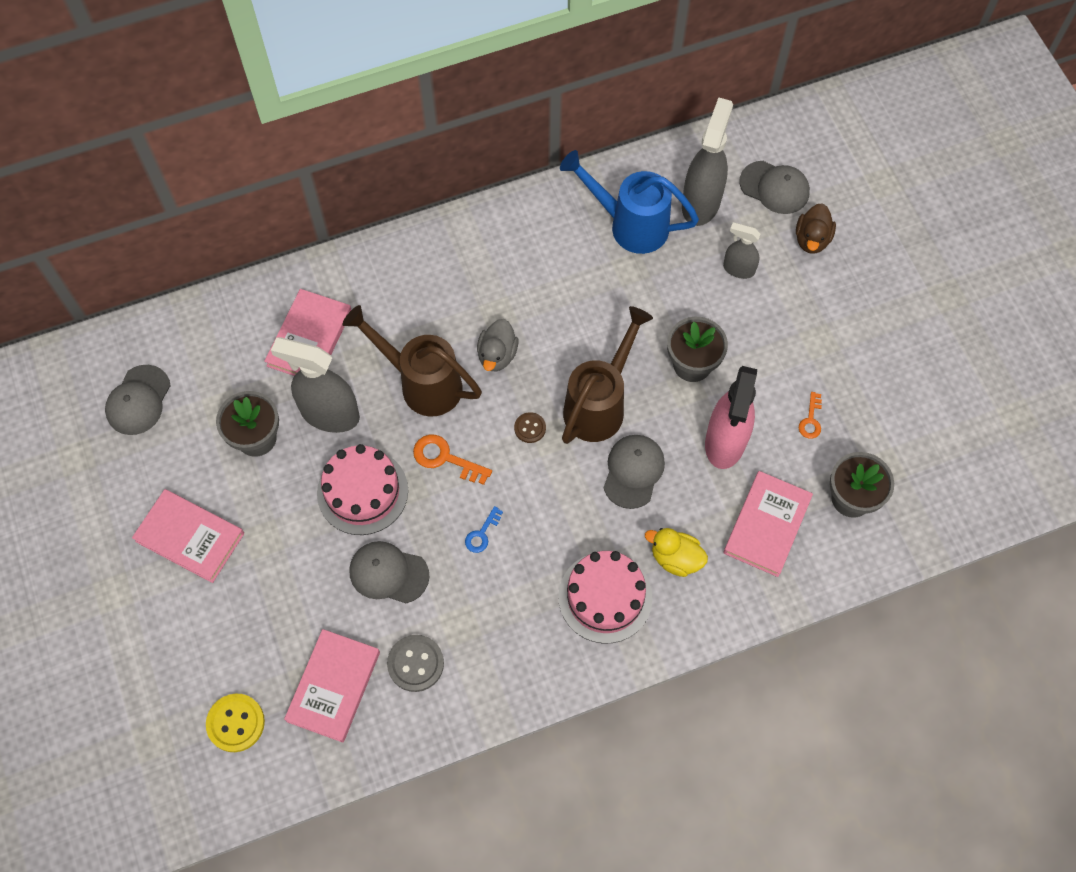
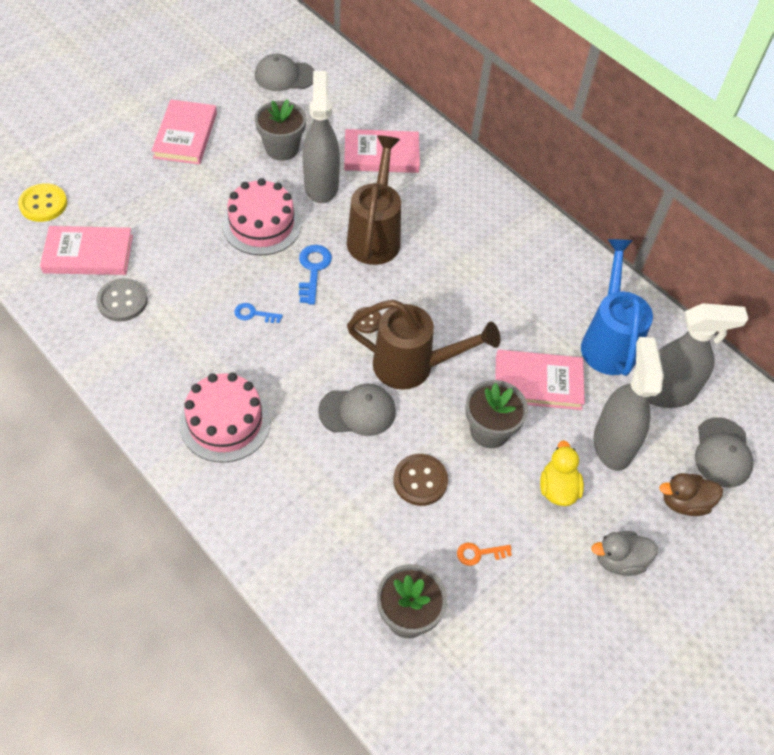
camera: 65 degrees right, 10 degrees down
(388, 573) = (196, 261): grey cap -> none
(445, 458) = (313, 270): orange key -> blue key
(497, 355) = (426, 278): grey duck -> grey duck (619, 560)
(675, 558) = (283, 469): yellow duck -> yellow duck (557, 488)
(725, 442) = (420, 480): pink spray bottle -> brown button
(738, 269) = (612, 444): grey spray bottle -> grey spray bottle, size x1.80
(767, 525) = (347, 541): pink book -> pink book (538, 382)

